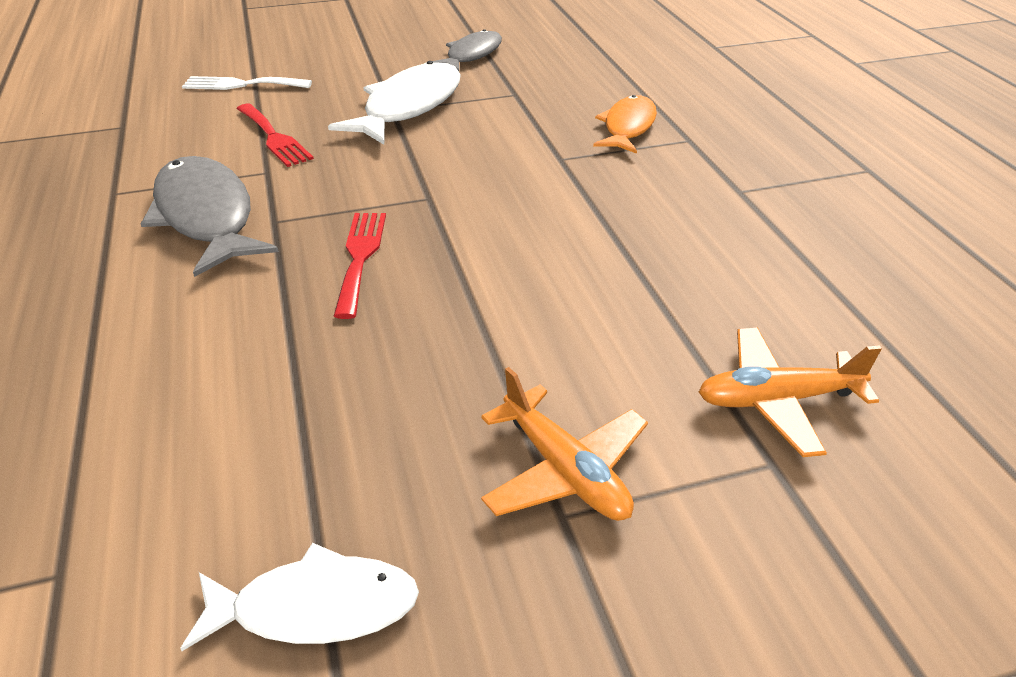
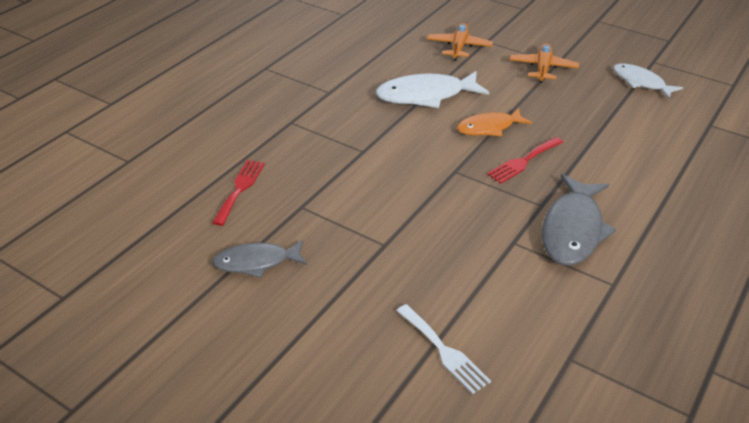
camera: 130 degrees left, 0 degrees up
(274, 137) = (481, 269): red fork -> red fork (240, 189)
(408, 107) = (373, 239): white fish -> white fish (426, 95)
(627, 127) = (299, 146): orange fish -> orange fish (489, 128)
(777, 400) = (459, 47): orange plane -> orange plane turned 120 degrees counterclockwise

